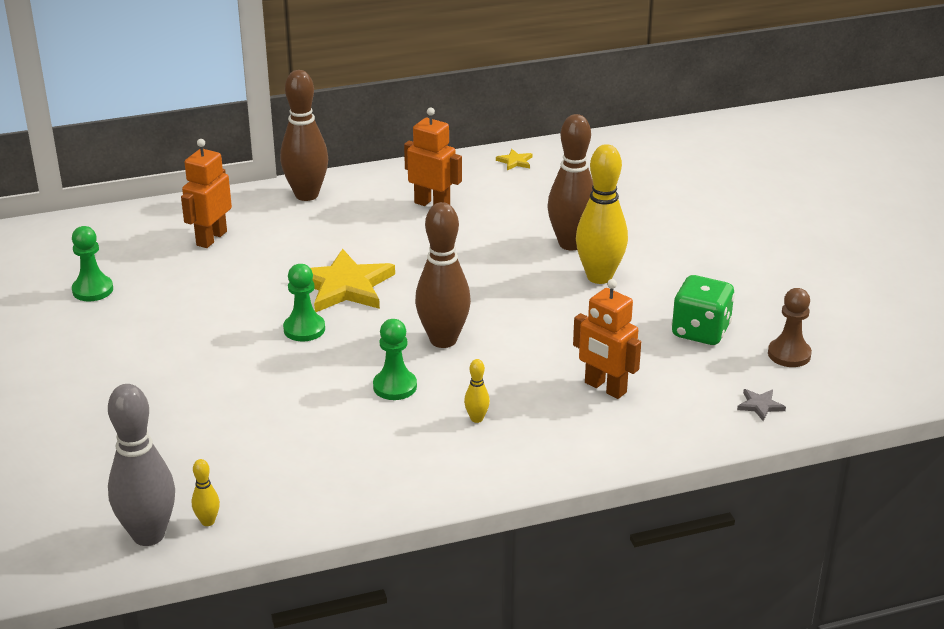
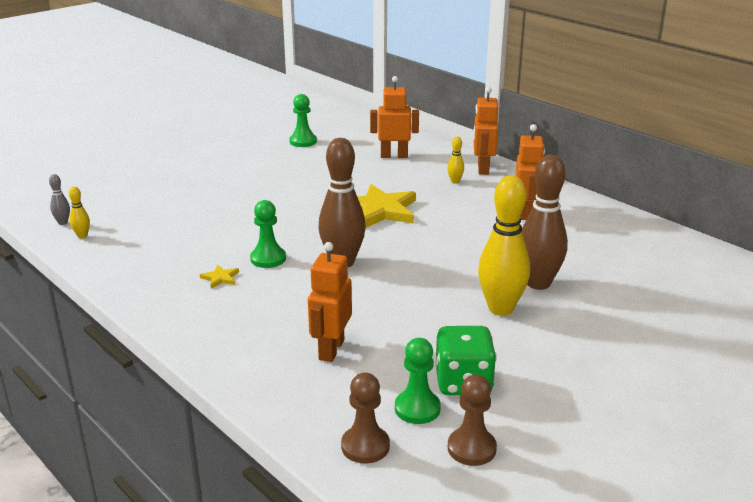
camera: 65 degrees right, 5 degrees down
(148, 535) = (63, 222): grey bowling pin -> grey bowling pin, size x0.43
(304, 329) = (314, 210): green pawn -> green pawn (417, 408)
(306, 195) = (482, 169): brown bowling pin -> orange robot
(476, 419) = (248, 300): yellow bowling pin -> yellow bowling pin (455, 181)
(515, 161) = (636, 229): yellow star -> yellow star (220, 278)
(760, 405) = (365, 446): grey star -> brown pawn

